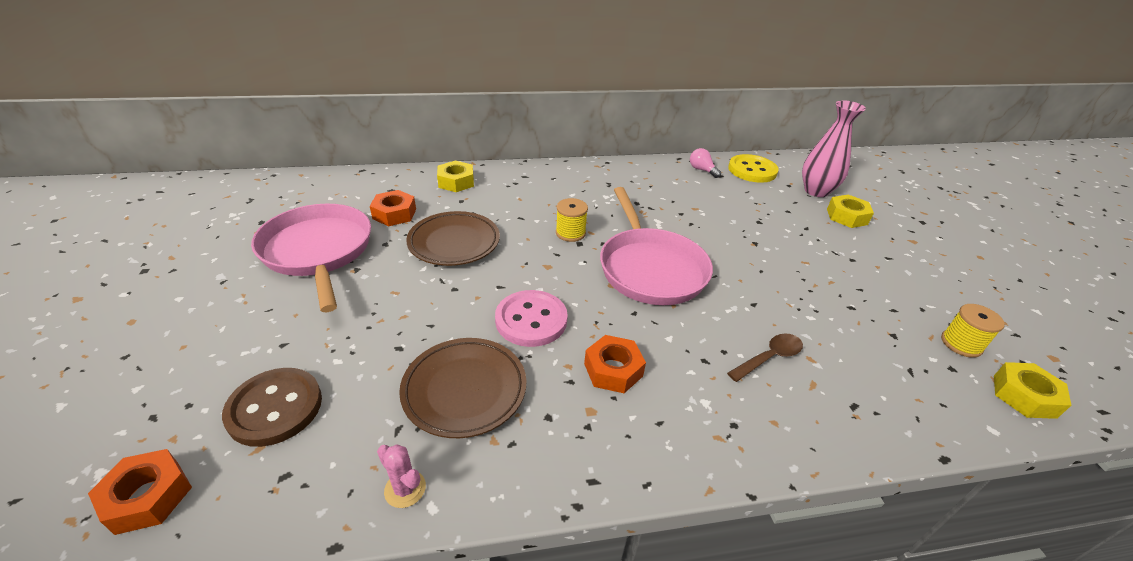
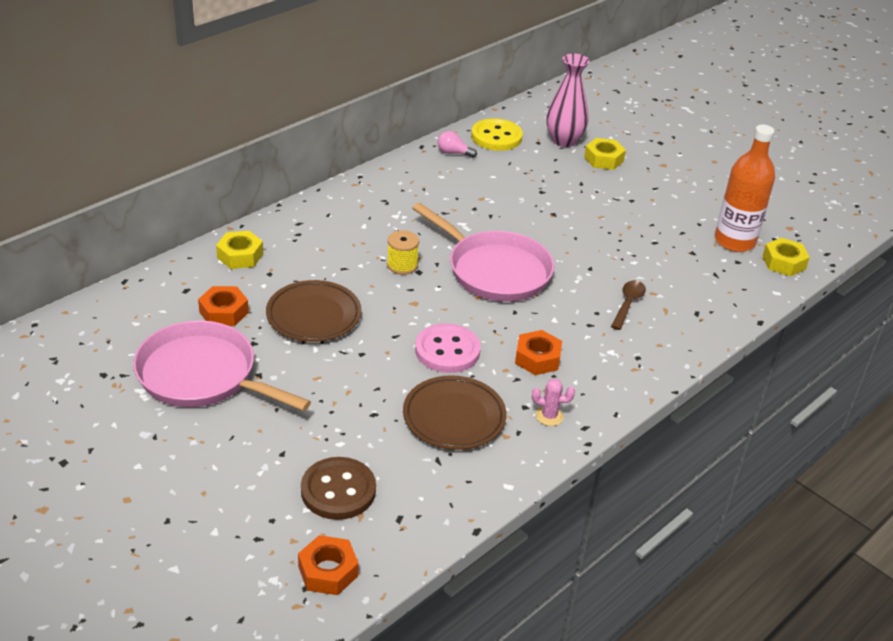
camera: 35 degrees left, 0 degrees up
(405, 489) = (482, 486): pink cactus -> pink cactus (549, 416)
(961, 344) = (734, 241): yellow spool -> orange bottle

